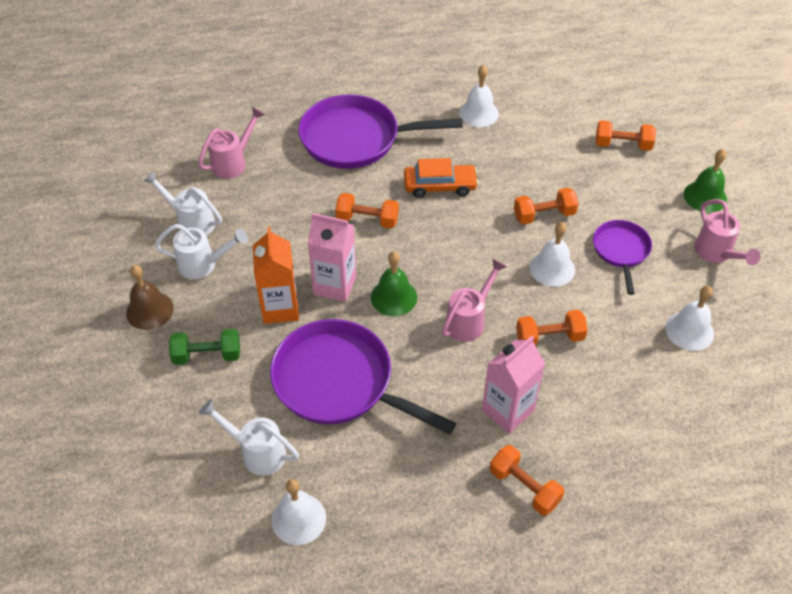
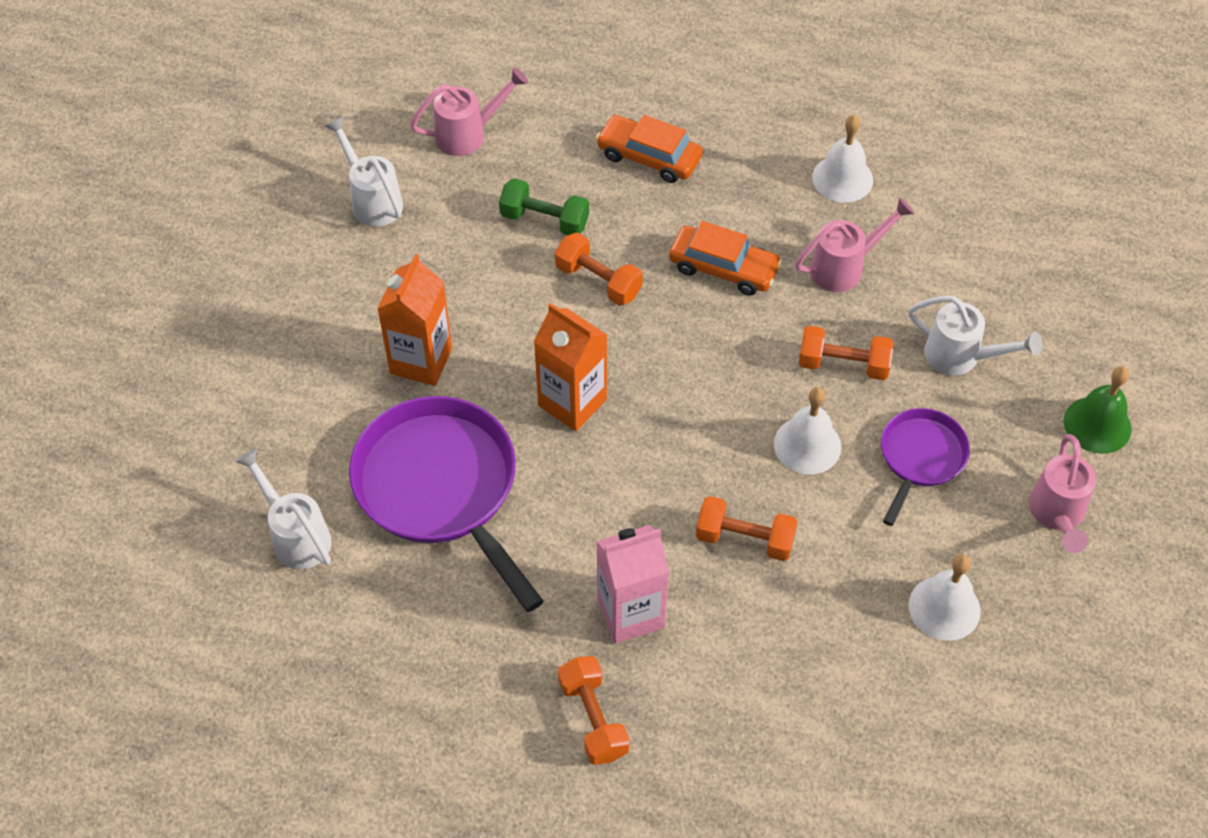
camera: 25 degrees right, 5 degrees up
(149, 310) = (263, 301): brown bell -> none
(204, 265) = (358, 265): white watering can -> white watering can (961, 357)
(207, 355) = (301, 388): green dumbbell -> green dumbbell (544, 220)
(298, 519) = (301, 638): white bell -> none
(335, 285) = (506, 357): pink carton -> none
(356, 138) = (649, 157): purple pan -> orange car
(394, 297) = (572, 402): green bell -> orange carton
(469, 320) = (652, 473): pink watering can -> pink watering can (845, 267)
(622, 145) = (1024, 301): orange dumbbell -> none

